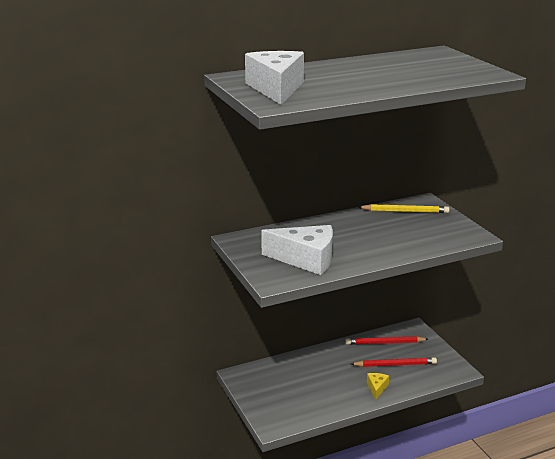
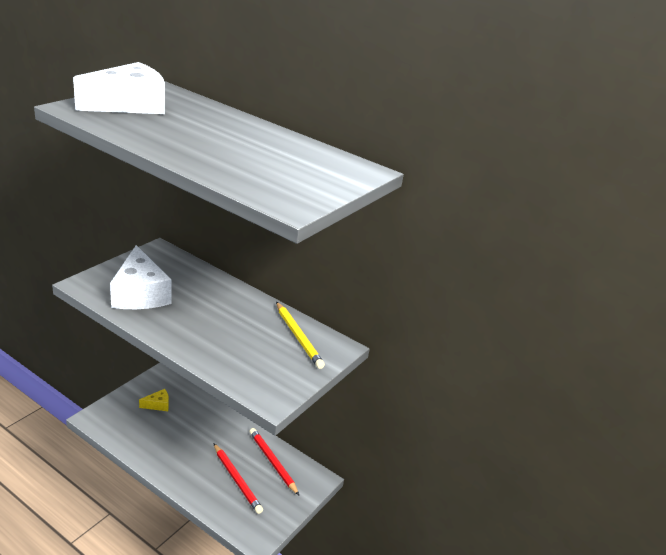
camera: 55 degrees right, 5 degrees up
(377, 388) = (187, 475): yellow cheese -> yellow cheese (158, 405)

